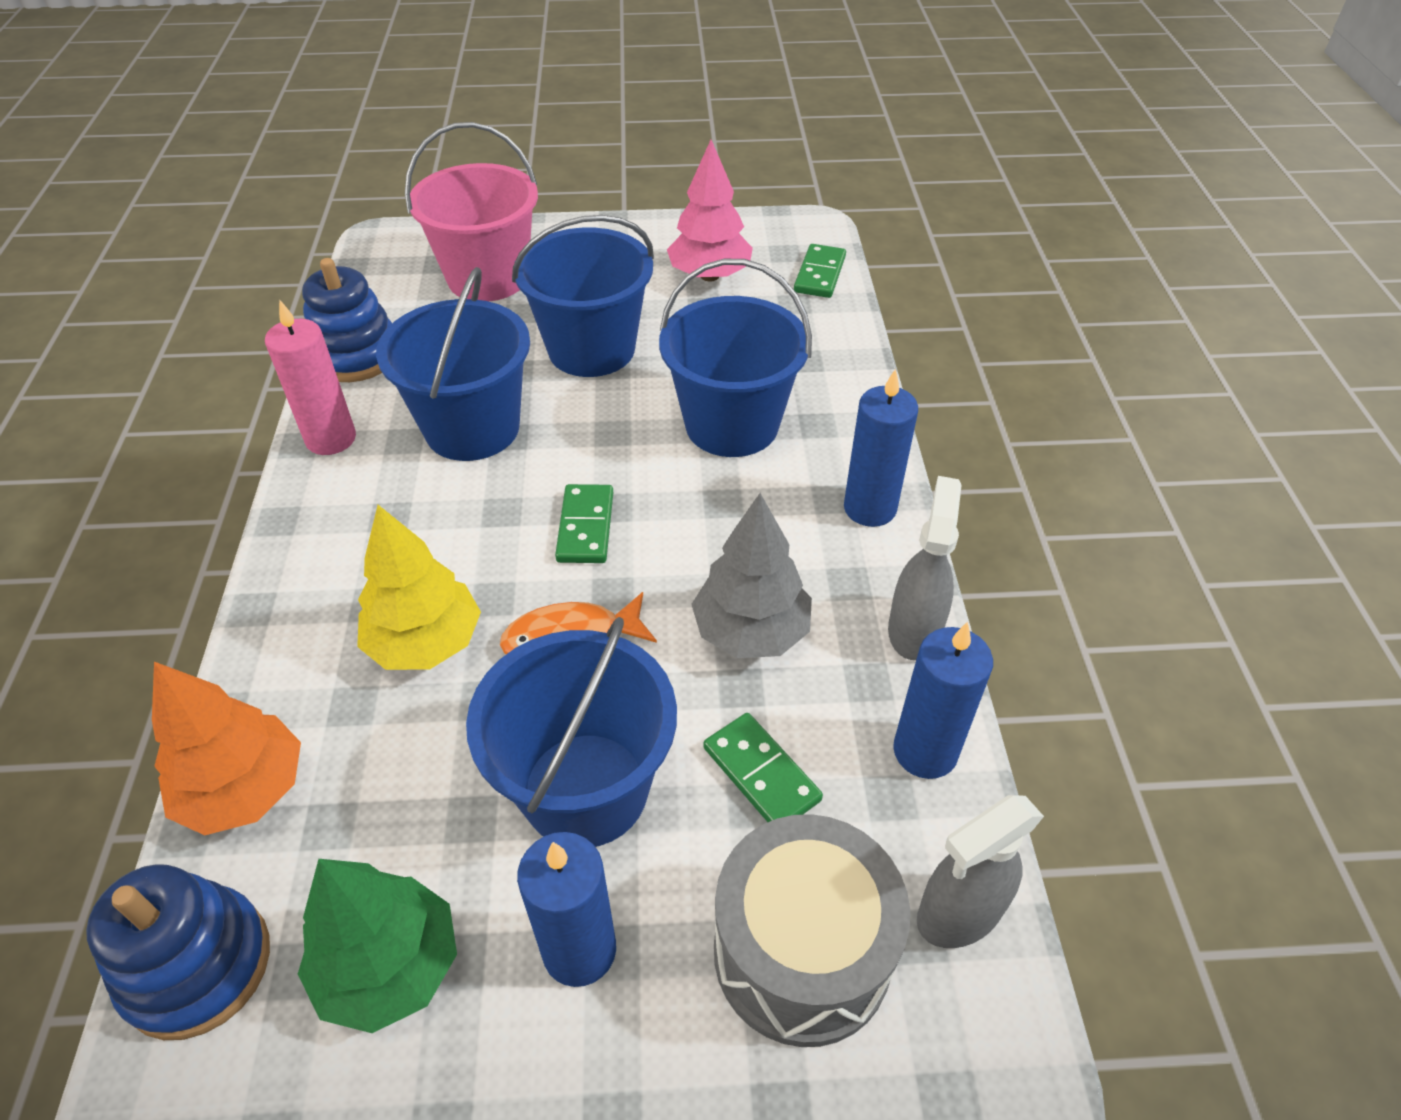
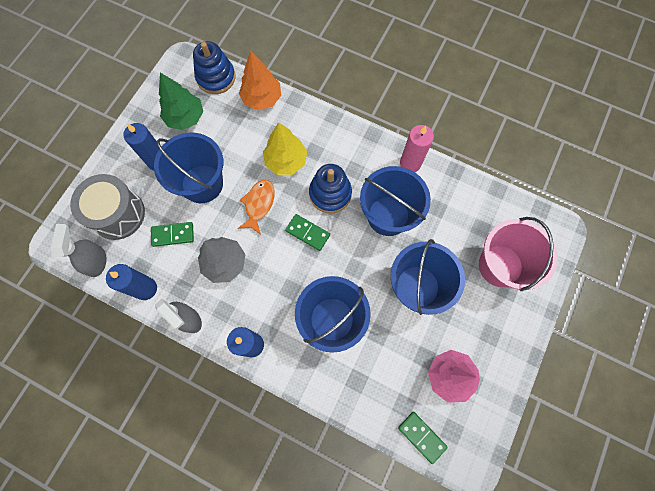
camera: 120 degrees right, 25 degrees up
(356, 355) = (464, 188): blue stacking toy -> blue stacking toy (330, 193)

